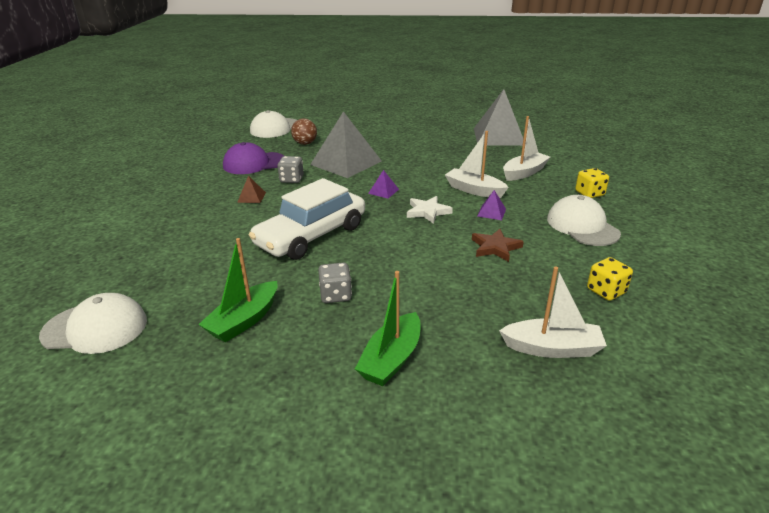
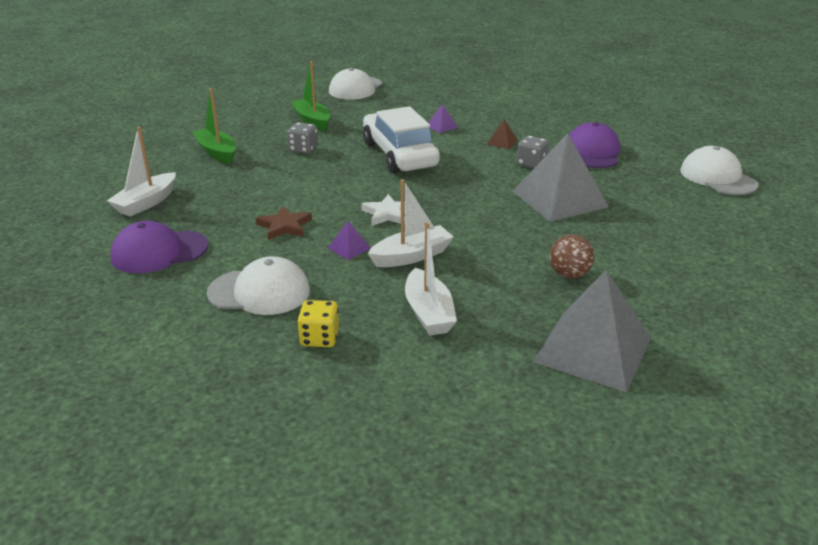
camera: 115 degrees right, 0 degrees up
(305, 143) = (644, 187): brown ball -> brown ball (569, 274)
(383, 191) = (459, 203): purple pyramid -> purple pyramid (442, 126)
(606, 291) = (159, 252): yellow dice -> purple cap

